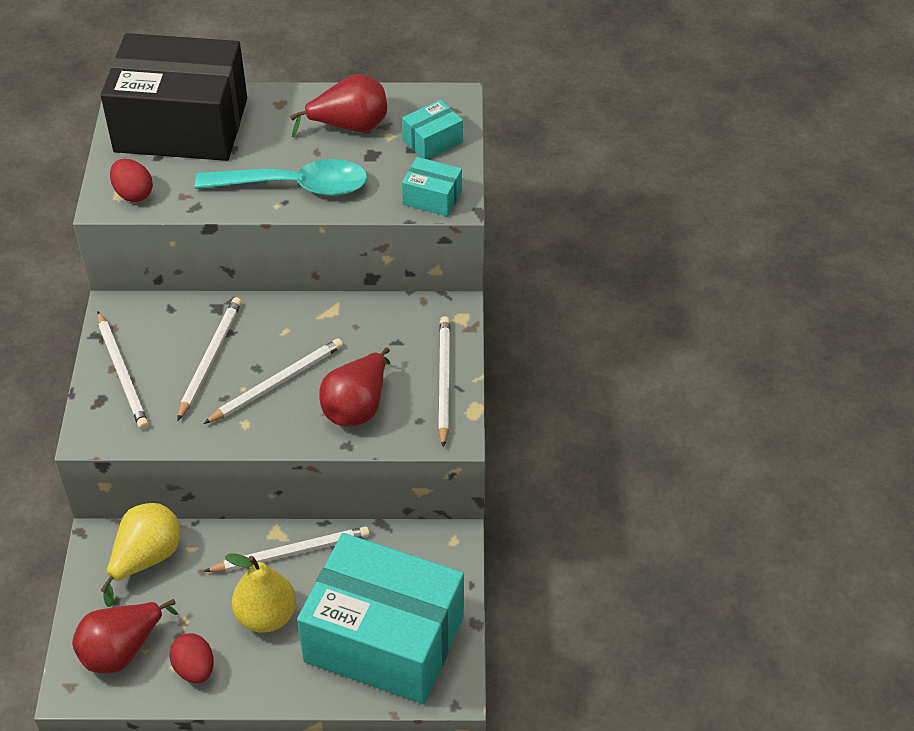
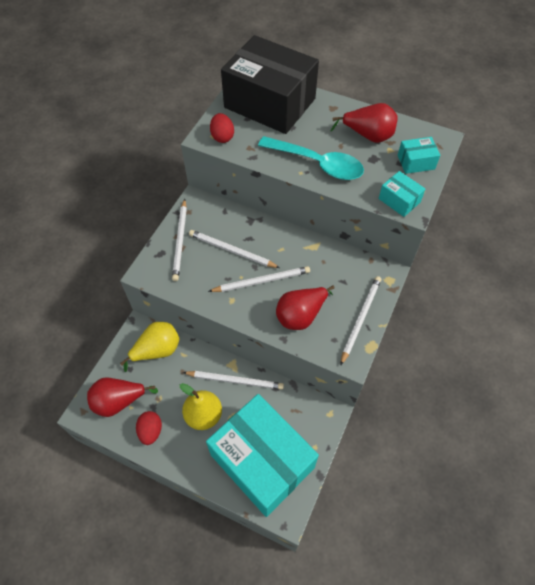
camera: 25 degrees right, 10 degrees up
(210, 358) = (231, 250): white pencil -> white pencil turned 105 degrees counterclockwise

